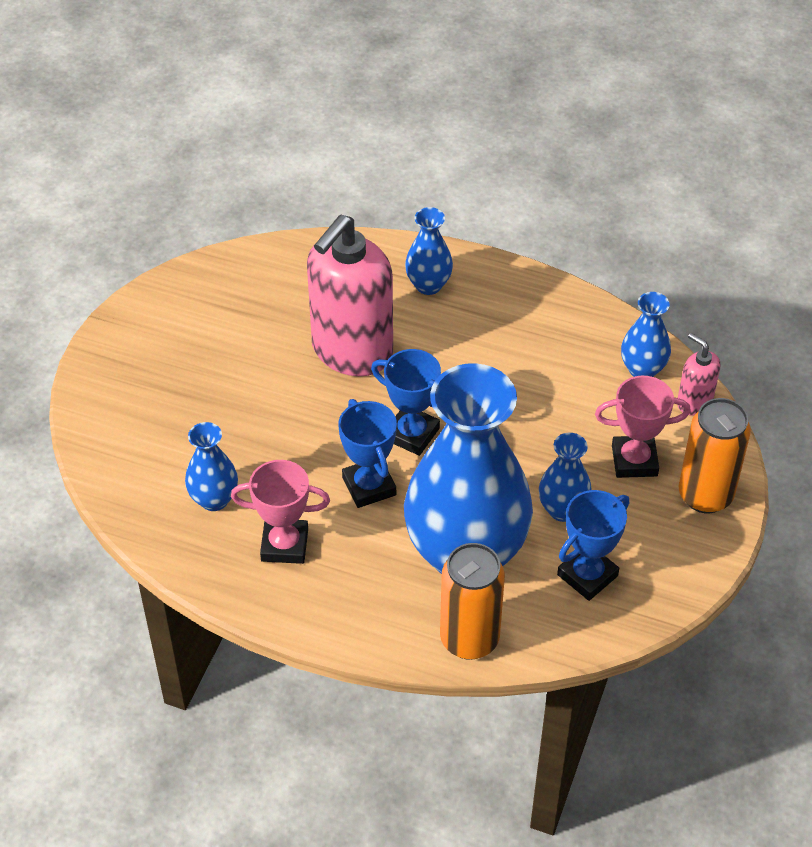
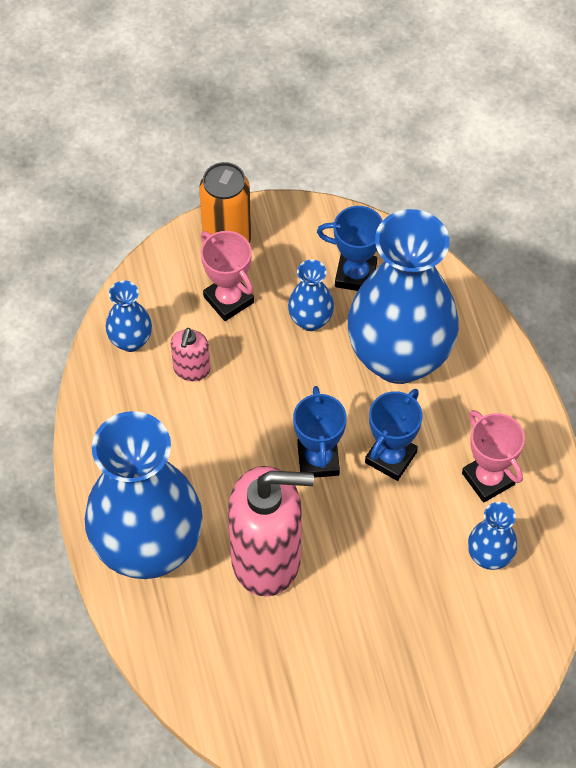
camera: 125 degrees left, 10 degrees up
(428, 285) = (148, 548): blue vase -> blue vase, size x2.34
(469, 639) = (466, 315): orange can -> none
(694, 402) = (140, 290): pink soap dispenser -> pink soap dispenser (191, 369)

